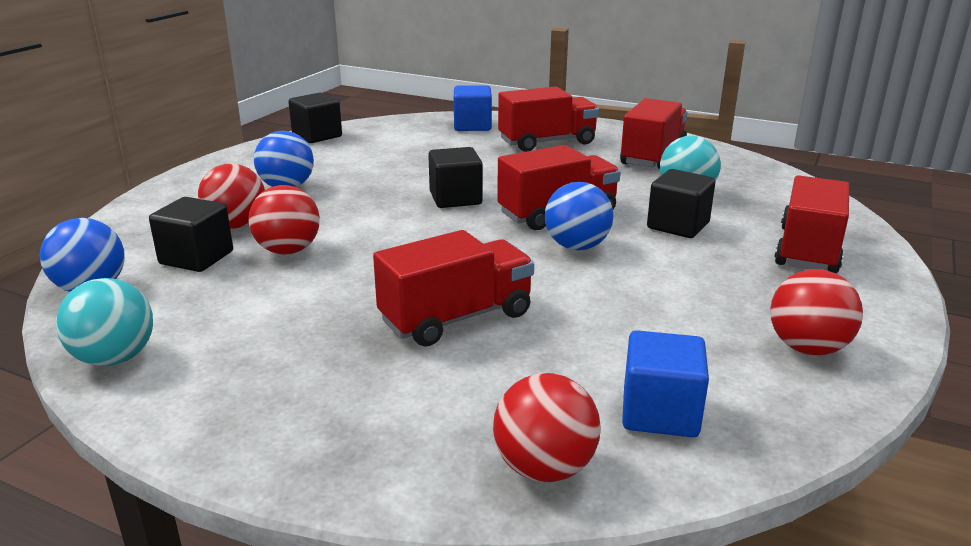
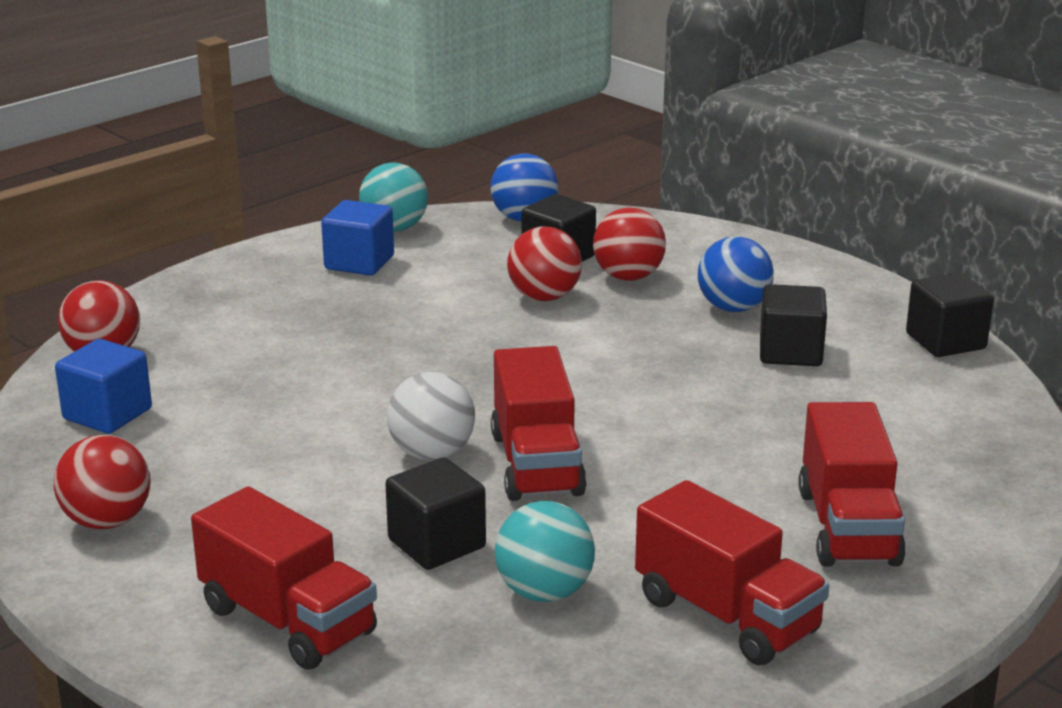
camera: 110 degrees right, 0 degrees up
(455, 198) = (633, 405): black cube -> black cube (790, 352)
(456, 318) = (334, 358): red truck -> none
(472, 126) = (967, 474): blue cube -> blue cube (359, 262)
(576, 246) = (432, 453): blue ball -> white ball

